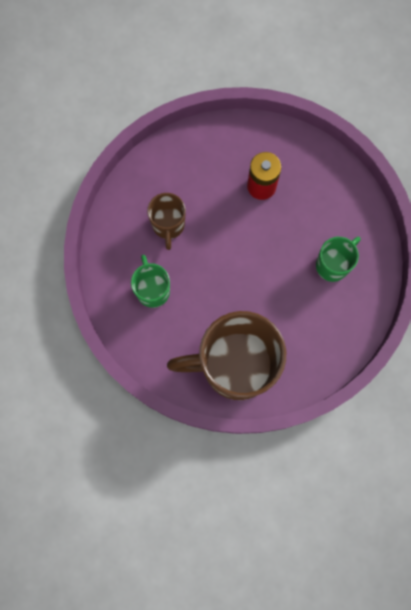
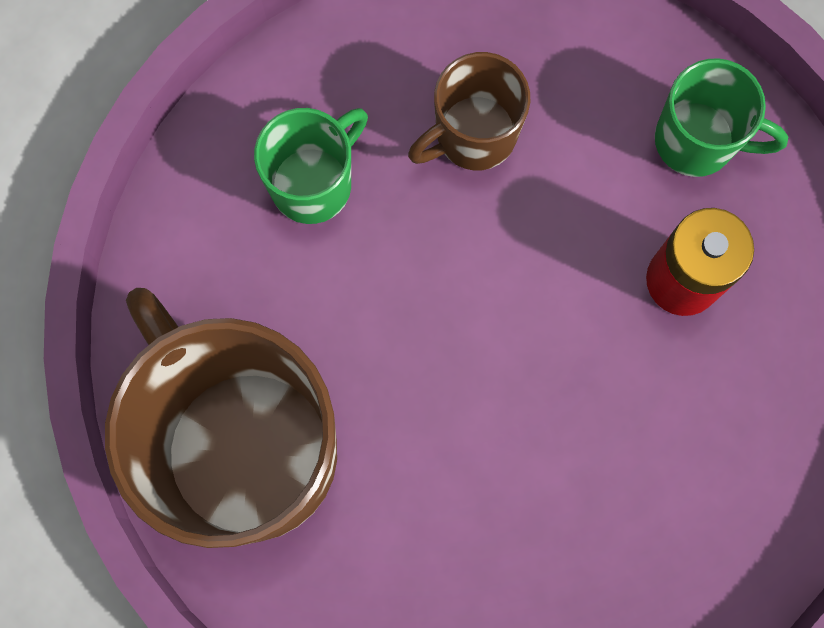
camera: 60 degrees right, 0 degrees up
(333, 265) = (598, 538): green mug -> green mug (697, 141)

